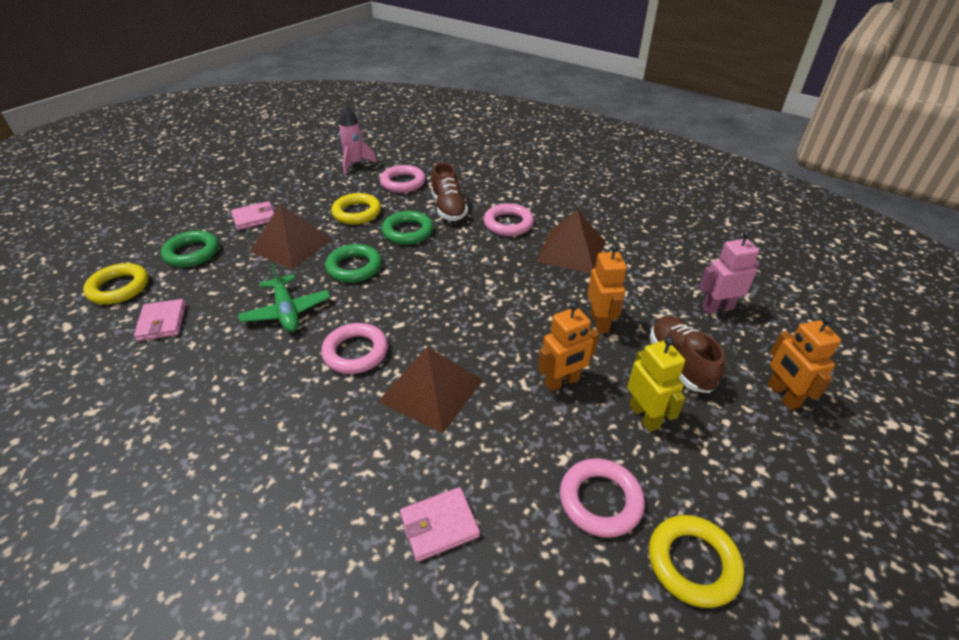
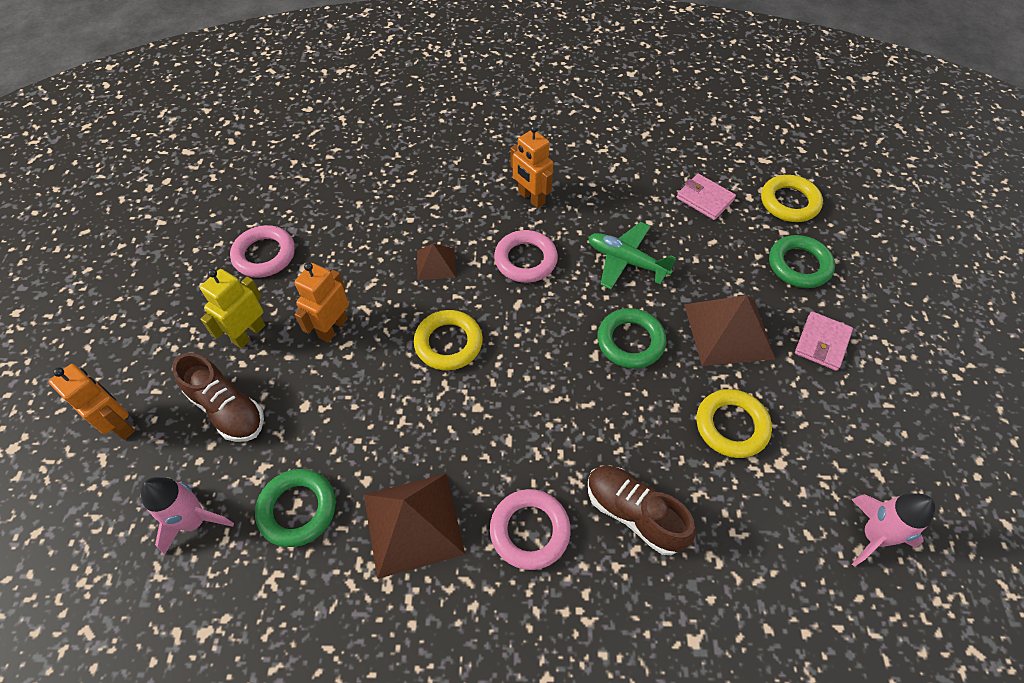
camera: 145 degrees right, 15 degrees up
(403, 183) = (754, 534): pink ring -> none
(407, 232) = (636, 430): green ring -> green ring (297, 509)
(431, 390) = (436, 264): brown pyramid -> brown pyramid, size x0.55
(439, 525) = (362, 192): pink wallet -> none
(600, 322) = (326, 417): orange robot -> orange robot (531, 198)
(644, 416) = (249, 334): yellow robot -> yellow robot turned 90 degrees clockwise
(692, 563) = (192, 250): yellow ring -> yellow ring (448, 343)
(717, 308) = (195, 521): pink robot -> pink rocket

